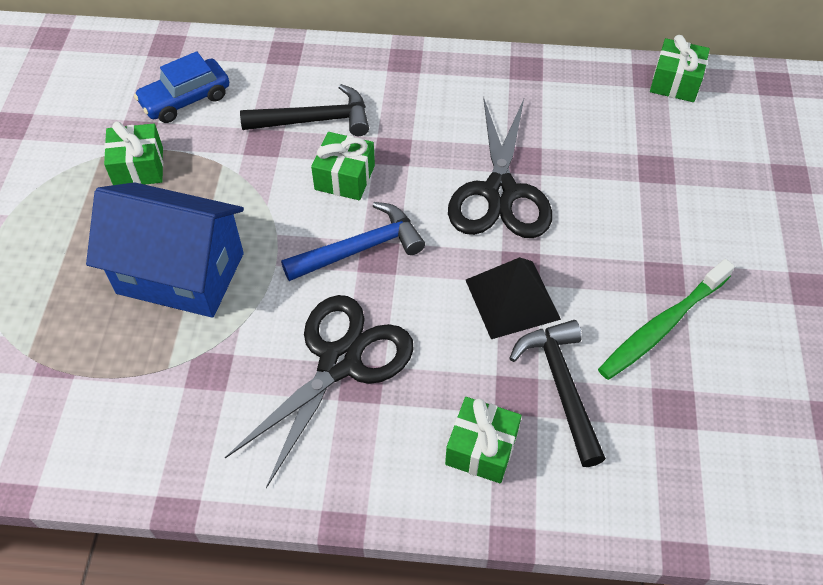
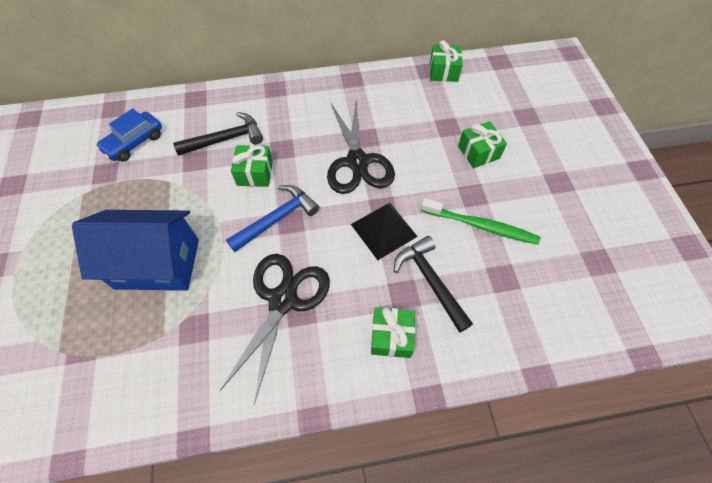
camera: 15 degrees left, 5 degrees up
(138, 167) = (111, 196): green gift -> green gift (478, 152)
(662, 326) = (480, 226): green toothbrush -> green toothbrush turned 105 degrees counterclockwise

